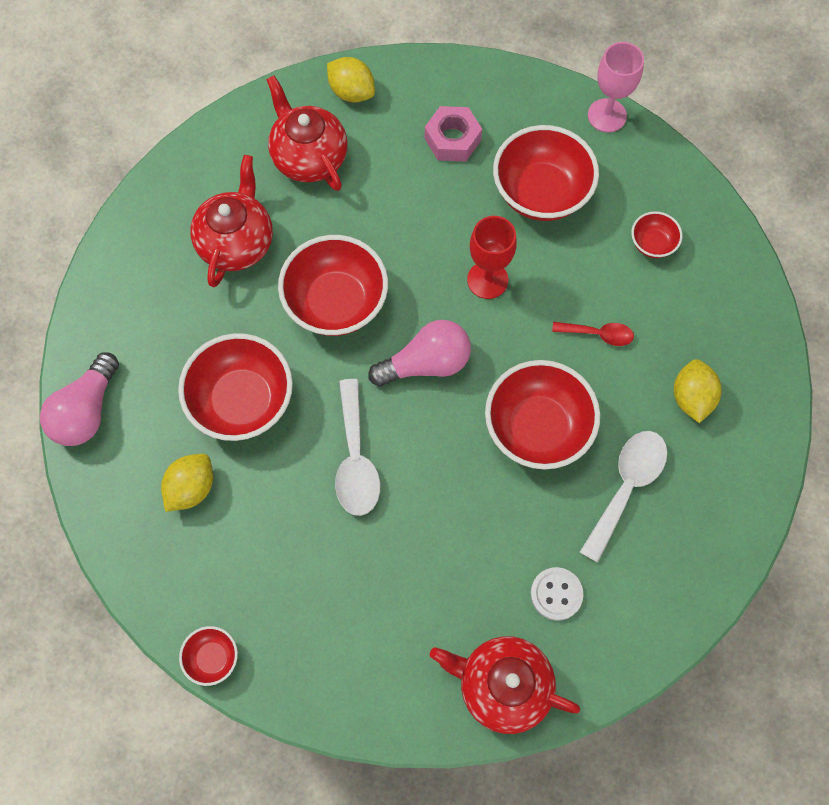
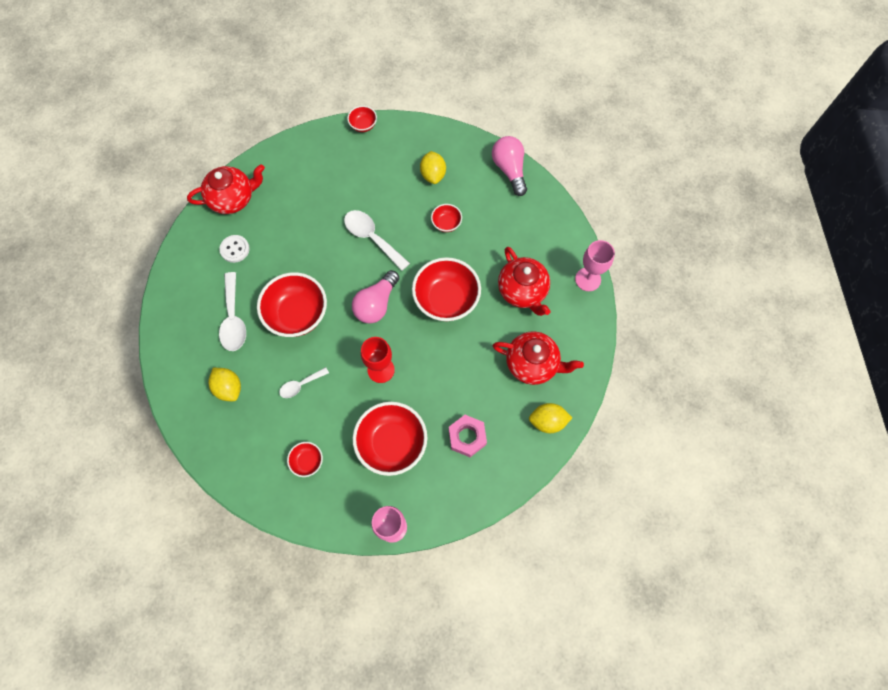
camera: 140 degrees right, 0 degrees up
(148, 197) = (588, 279): none -> pink goblet
(242, 401) = (446, 223): red bowl -> red bowl, size x0.48
(598, 334) = (300, 385): red spoon -> white spoon

